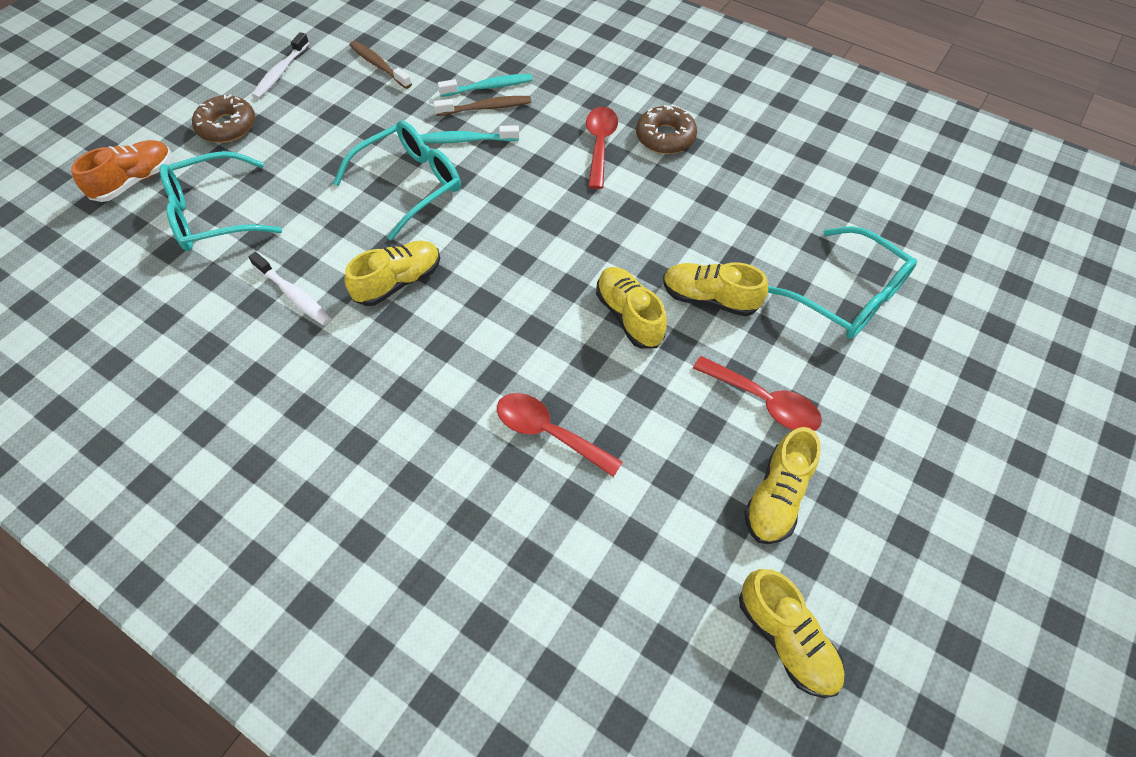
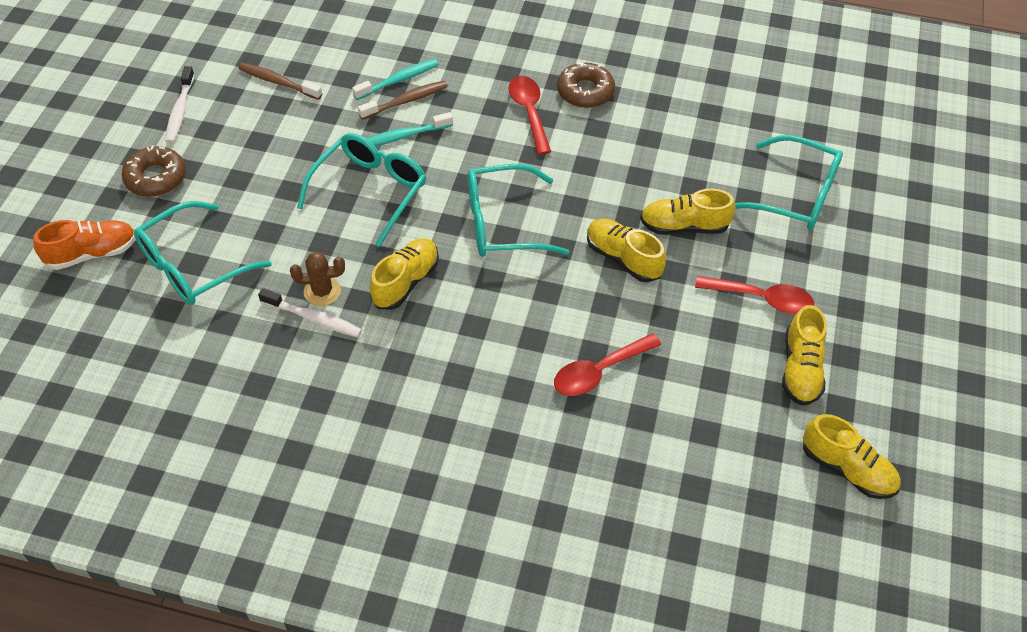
camera: 20 degrees left, 5 degrees down
(135, 181) = (92, 253): orange shoe -> orange shoe turned 45 degrees clockwise
(315, 270) = (322, 291): none -> brown cactus
(522, 247) = (502, 223): none -> turquoise glasses
(548, 432) = (599, 372): red spoon -> red spoon turned 45 degrees counterclockwise

